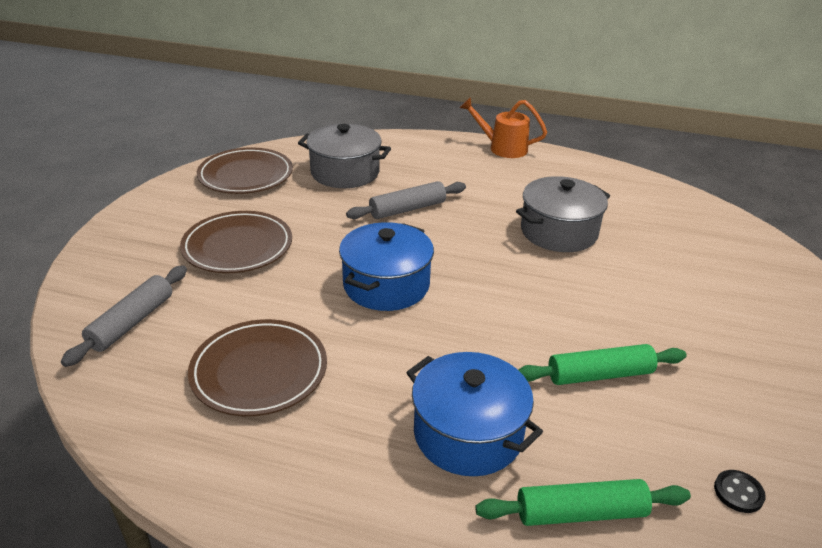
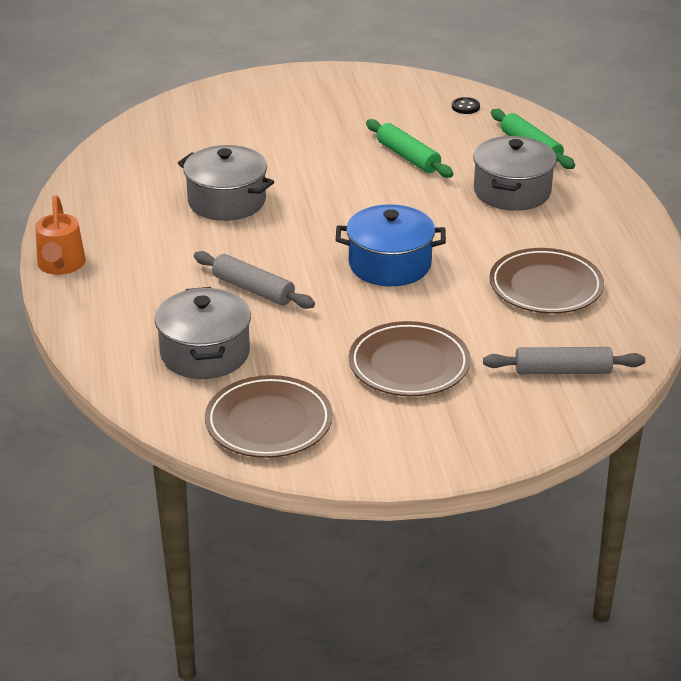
camera: 115 degrees left, 0 degrees up
(468, 434) = (512, 191): blue pot -> grey pot

